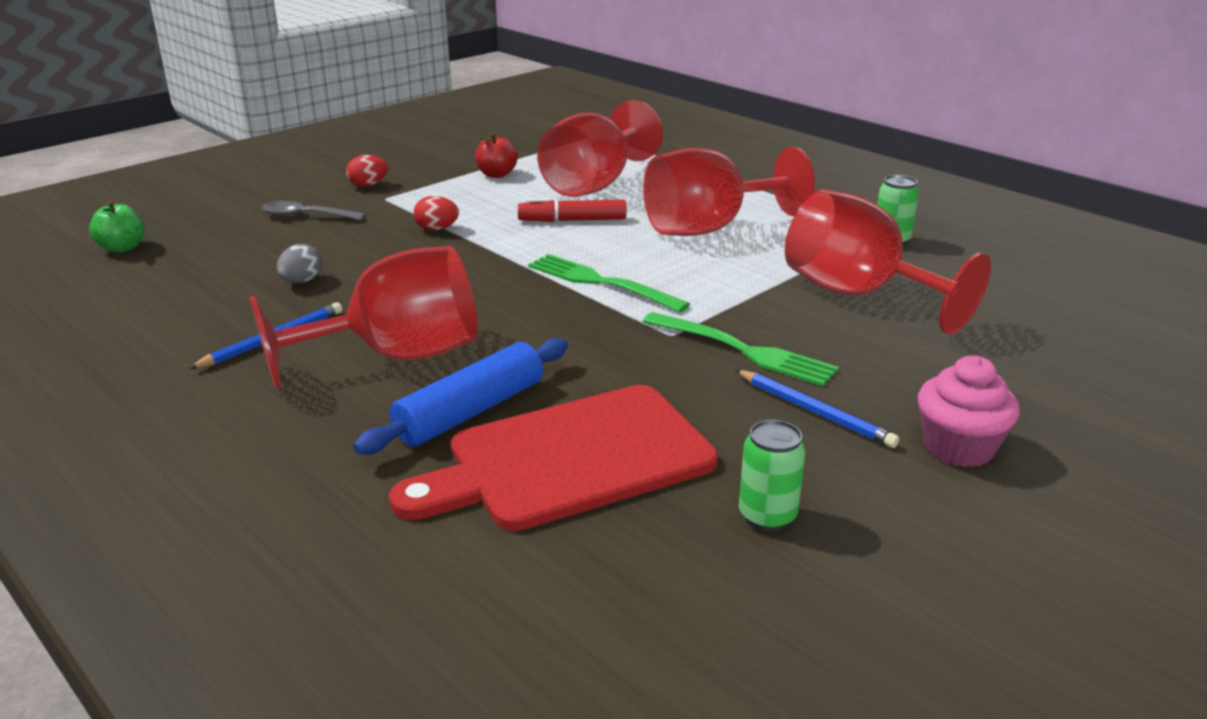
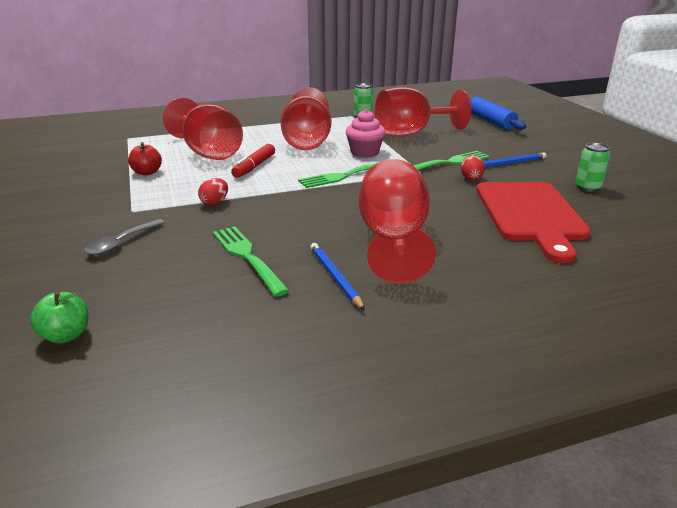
camera: 65 degrees left, 0 degrees up
(302, 281) = (247, 257): grey egg -> green fork
(368, 185) = (95, 213): red egg -> red egg (471, 178)
(470, 411) = (472, 229): blue rolling pin -> blue rolling pin (490, 121)
(958, 447) = (547, 149): pink cupcake -> pink cupcake (364, 152)

